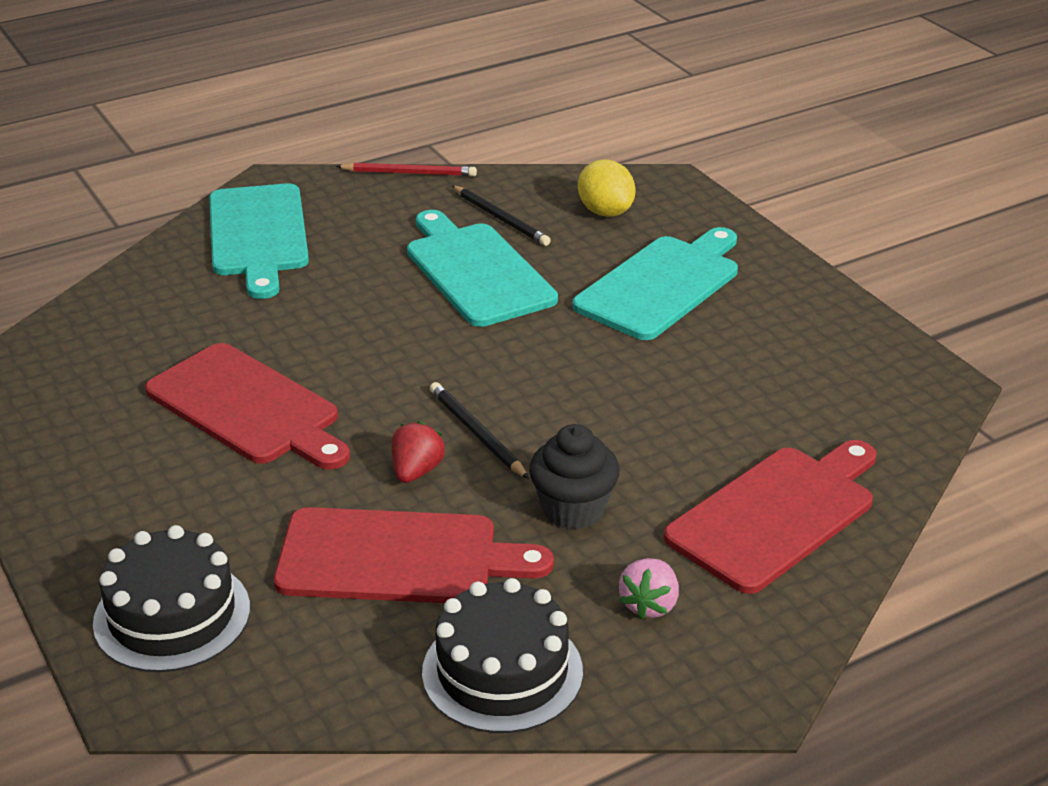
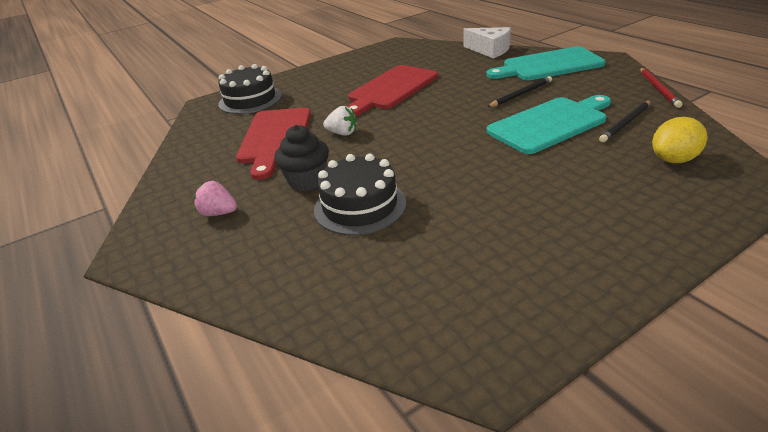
camera: 90 degrees right, 0 degrees up
(133, 278) = (490, 50): none -> white cheese
(416, 471) = (342, 133): red strawberry -> white strawberry
(476, 433) = (377, 144): black pencil -> black pencil (520, 94)
(502, 672) = (186, 174): black cake -> black cake (360, 206)
(661, 285) = (578, 192): turquoise cutting board -> none
(776, 514) = (293, 260): red cutting board -> none

